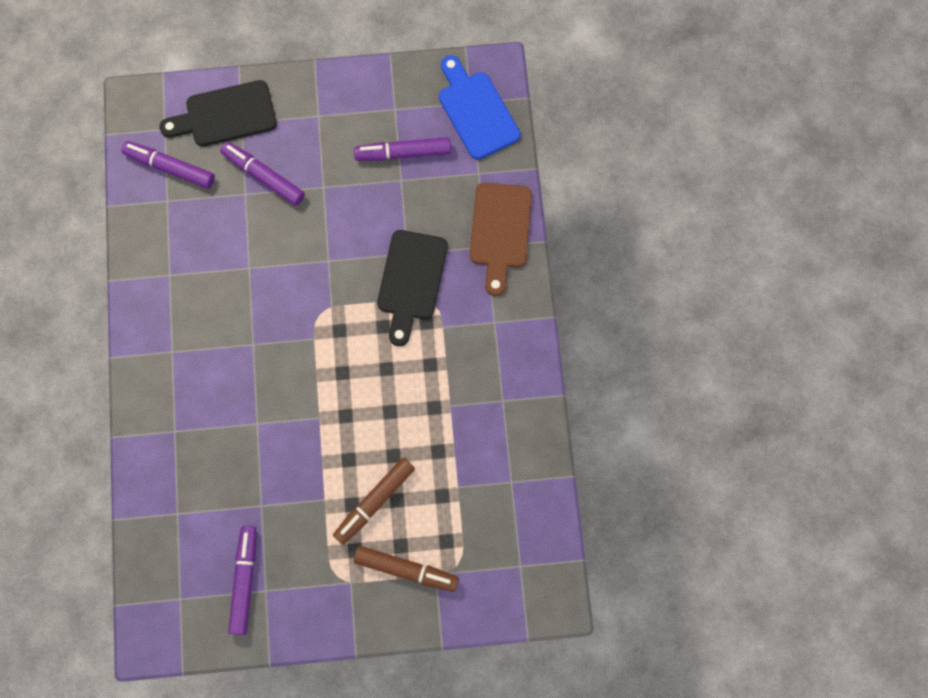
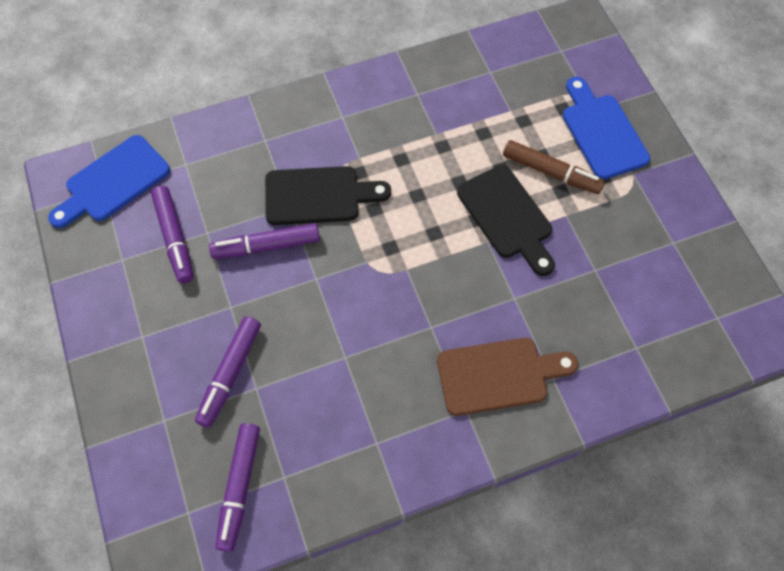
camera: 105 degrees left, 10 degrees down
(225, 115) = (157, 442): black cutting board -> black cutting board (507, 216)
(245, 581) = (673, 263): purple marker -> purple marker (266, 246)
(406, 570) = (602, 132): brown marker -> blue cutting board
(500, 231) = (246, 132): brown cutting board -> brown cutting board (498, 375)

